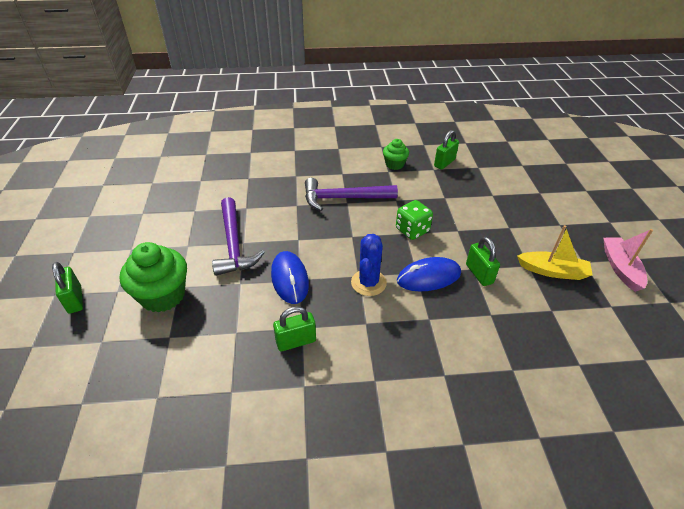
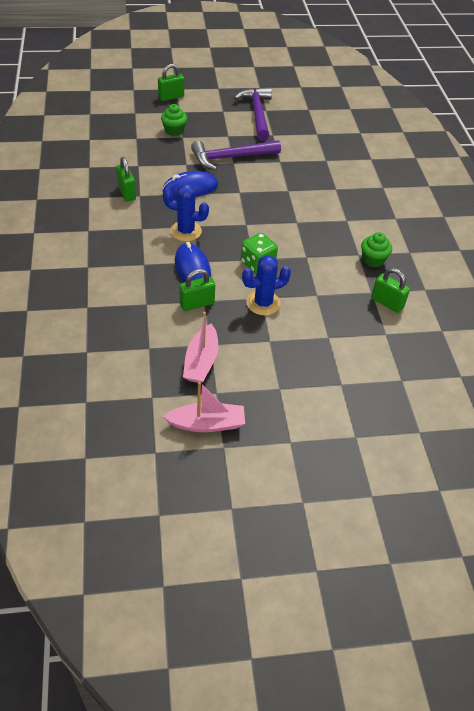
camera: 85 degrees right, 5 degrees up
(163, 295) = (174, 131): green cupcake -> green cupcake, size x0.57
(343, 198) = (302, 220): purple hammer -> purple hammer (257, 114)
(464, 229) = (263, 303): none -> blue cactus
(553, 271) = (201, 361): yellow boat -> pink boat

